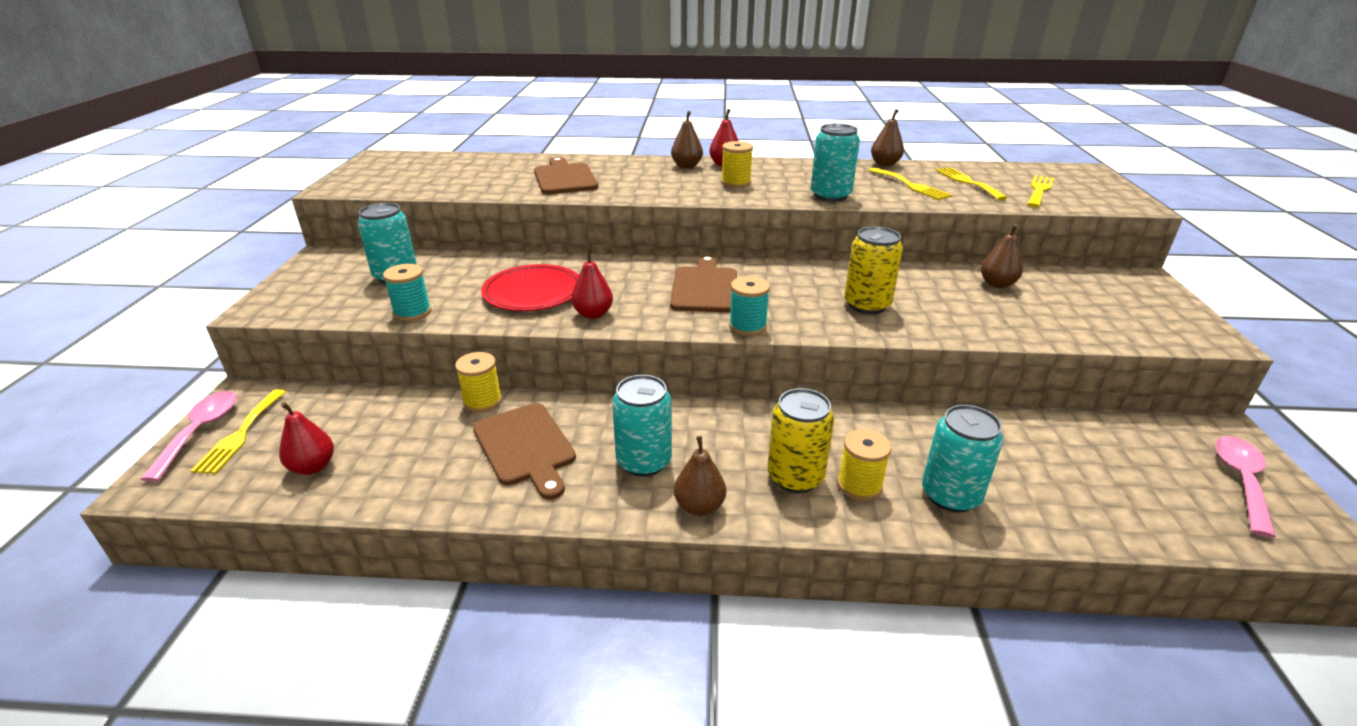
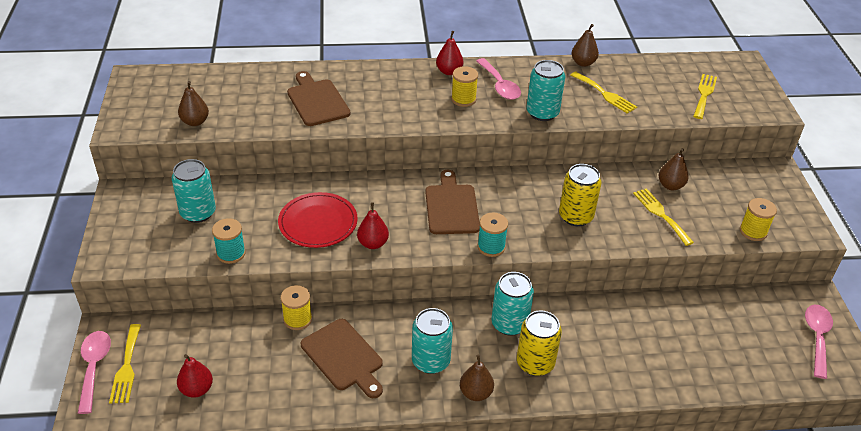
camera: 10 degrees left, 10 degrees up
(686, 166) = (417, 76): brown pear -> brown pear (195, 122)
(781, 175) = (499, 85): none -> pink spoon
(859, 485) = (577, 366): yellow spool -> yellow spool (753, 231)
(950, 495) = (636, 367): turquoise can -> turquoise can (509, 324)
(967, 182) = (649, 86): yellow fork -> yellow fork (661, 214)

